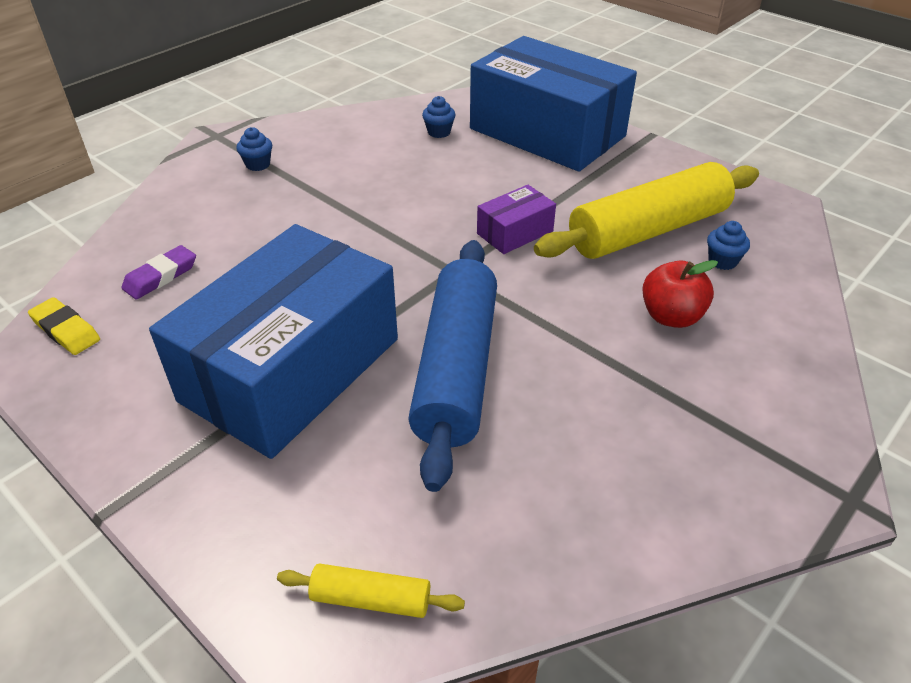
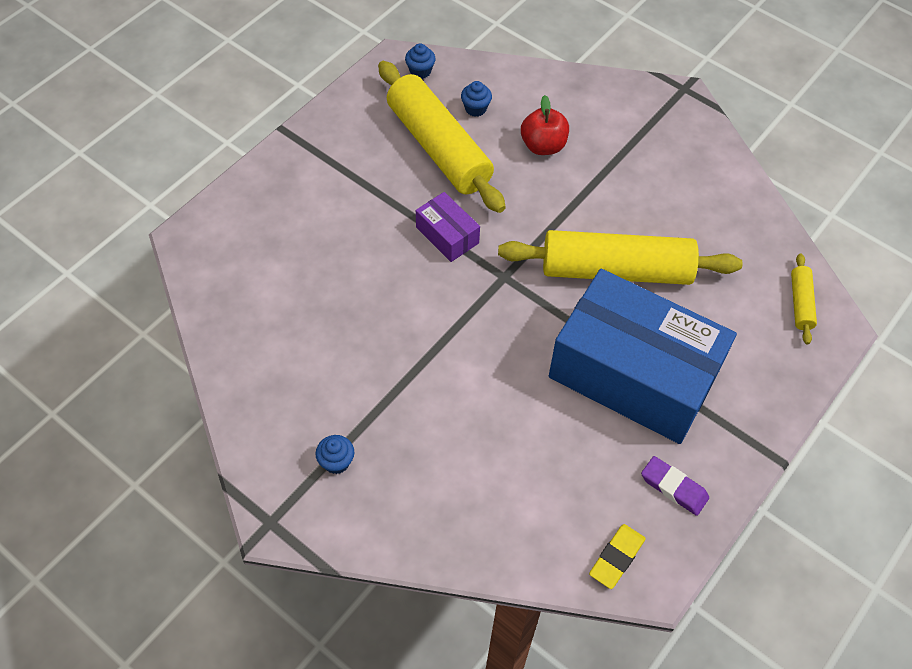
camera: 95 degrees left, 15 degrees up
(161, 276) = (535, 502): purple eraser -> purple eraser (674, 487)
(439, 132) = (271, 299): blue cupcake -> blue cupcake (420, 71)
(456, 369) = (616, 270): blue rolling pin -> yellow rolling pin
(547, 132) = (275, 208): blue box -> none

